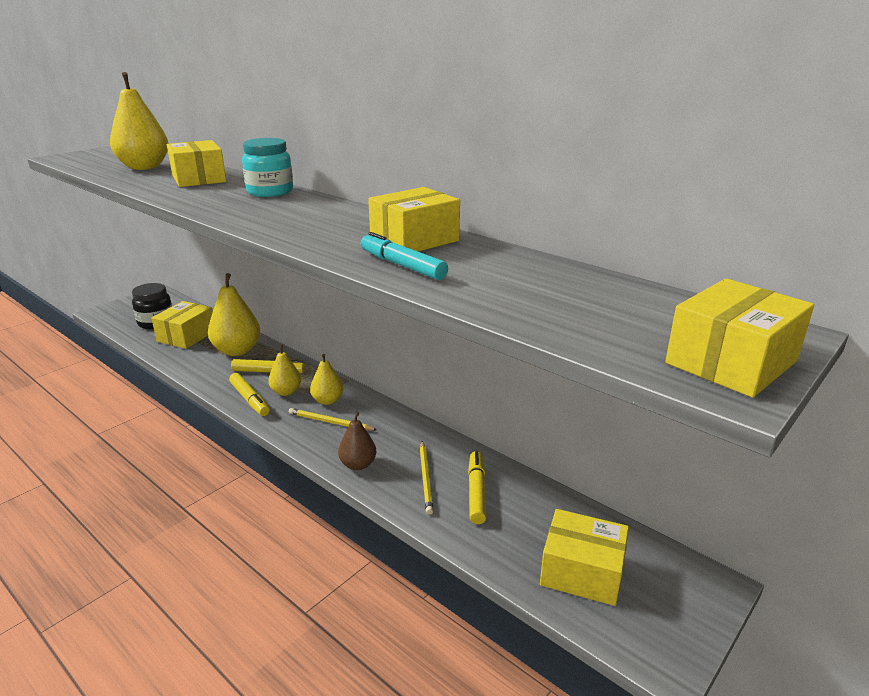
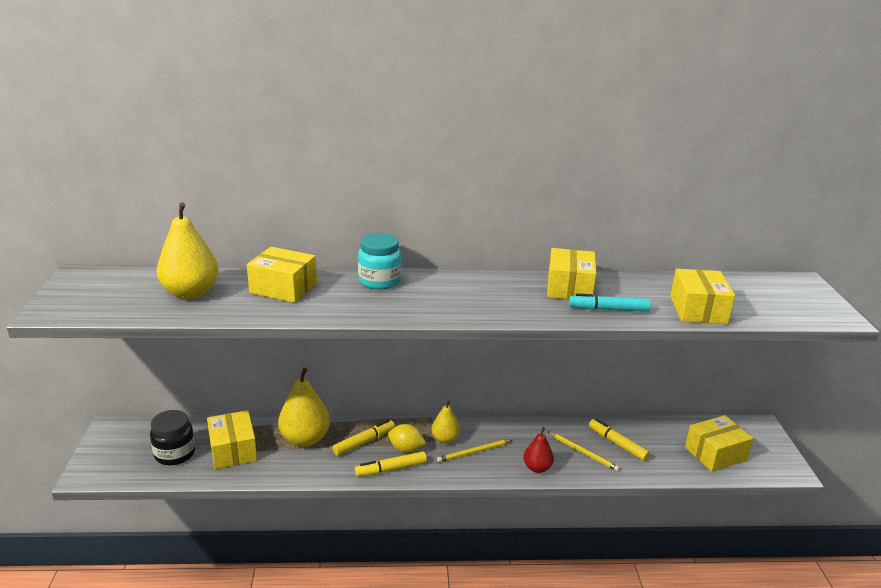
camera: 45 degrees left, 0 degrees up
(250, 399) = (391, 469): yellow marker -> yellow marker turned 150 degrees clockwise
(286, 392) = (406, 449): yellow pear -> yellow lemon
(358, 464) = (537, 468): brown pear -> red pear
(731, 362) = (817, 305): yellow box -> yellow box (698, 310)

